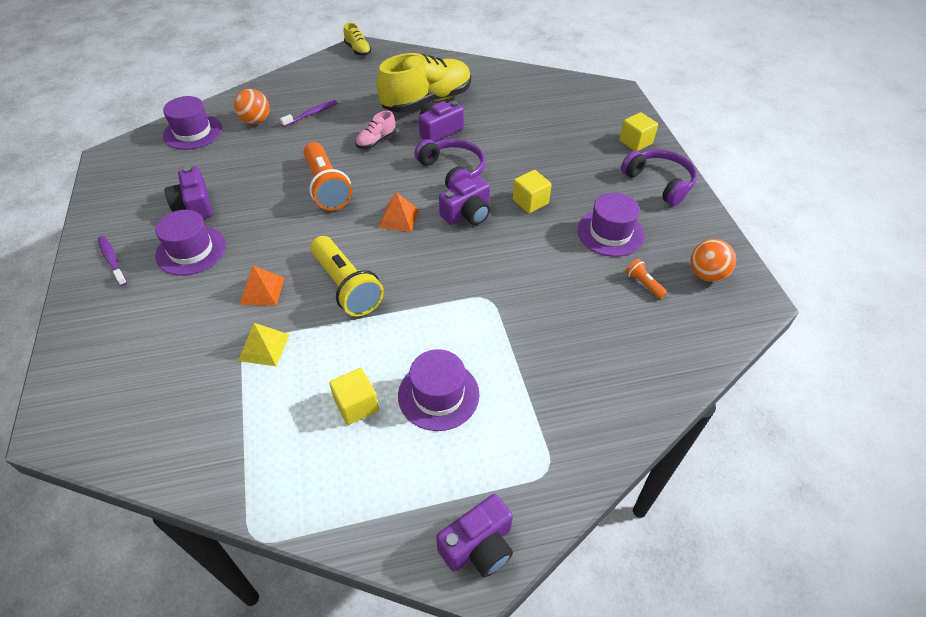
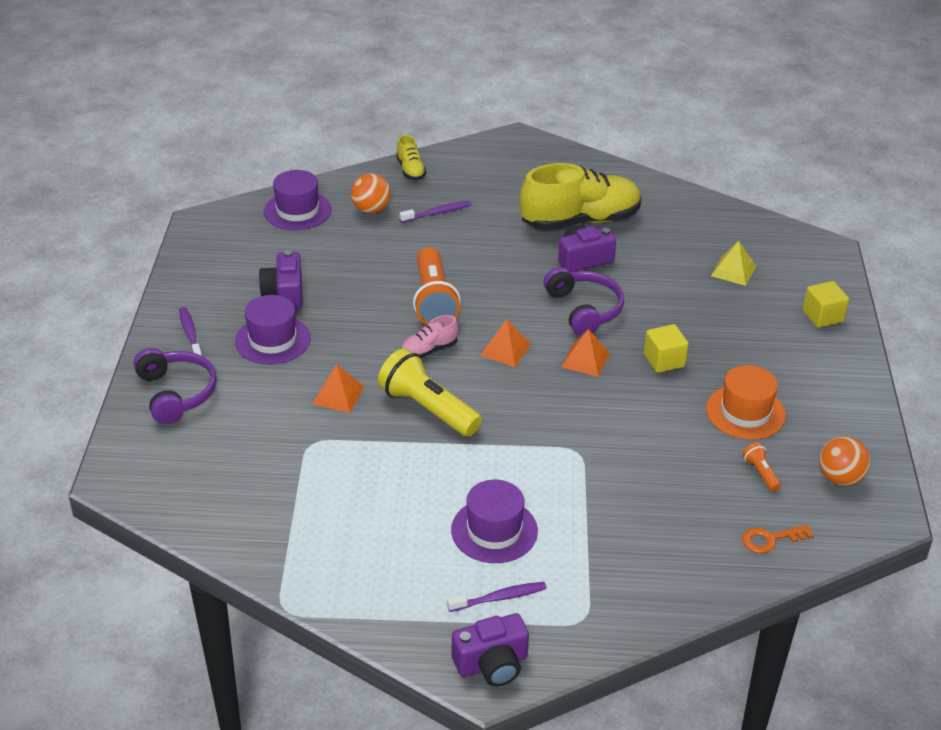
camera: 15 degrees right, 10 degrees down
(264, 347) = (328, 450): yellow pyramid -> yellow pyramid (733, 271)
(346, 286) = (428, 409): yellow flashlight -> yellow flashlight turned 150 degrees clockwise
(356, 405) = (408, 522): yellow cube -> none
(358, 50) = (514, 142): yellow shoe -> yellow shoe (410, 170)
(376, 141) = (505, 258): pink shoe -> pink shoe (429, 350)
(464, 467) = (499, 598): none -> purple toothbrush
(467, 214) = (585, 360): purple camera -> orange pyramid
(610, 233) = (745, 412): purple hat -> orange hat
(659, 182) = (831, 368): purple headphones -> purple headphones (176, 393)
(676, 344) = (770, 539): none -> orange key

